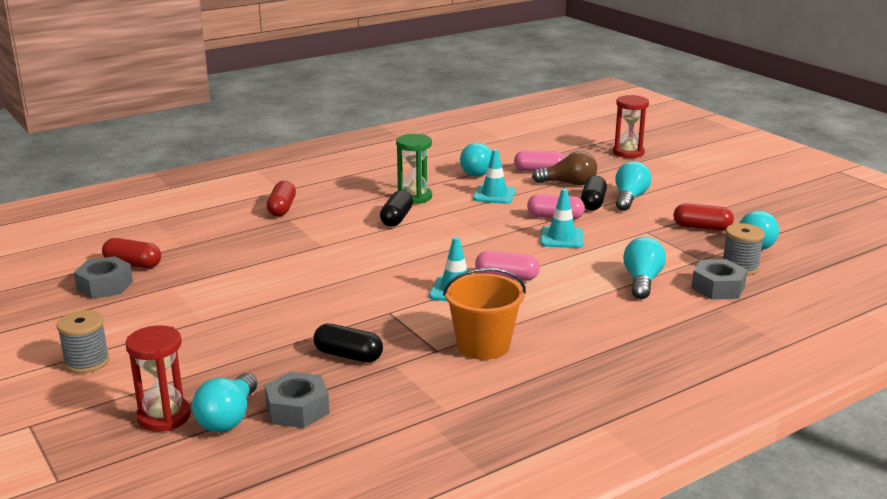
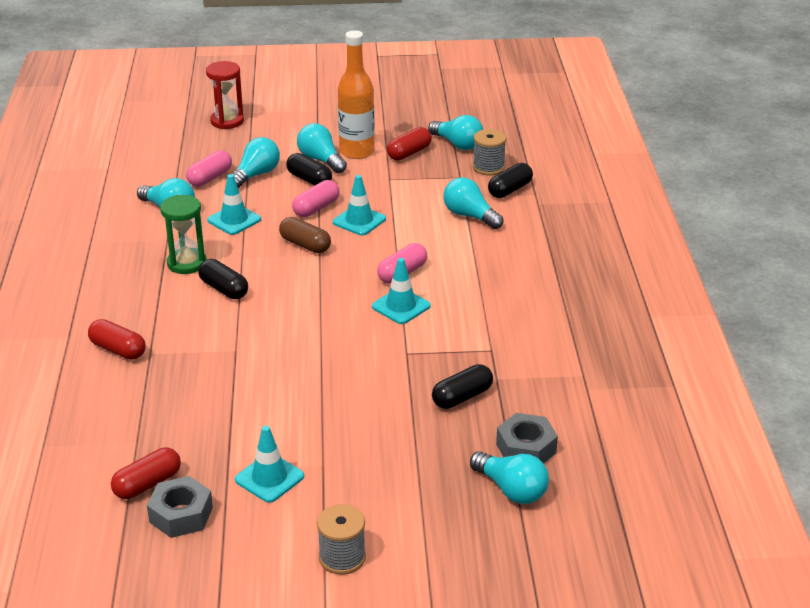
camera: 60 degrees left, 10 degrees up
(164, 417) = (482, 527): red hourglass -> none
(169, 304) = (269, 478): none -> turquoise traffic cone
(483, 345) = (503, 325): orange bucket -> none
(495, 228) = (305, 245): none -> brown capsule
(569, 183) = (256, 175): brown light bulb -> turquoise light bulb
(666, 207) = (357, 152): none -> orange bottle
(718, 287) = (509, 190): grey nut -> black capsule

